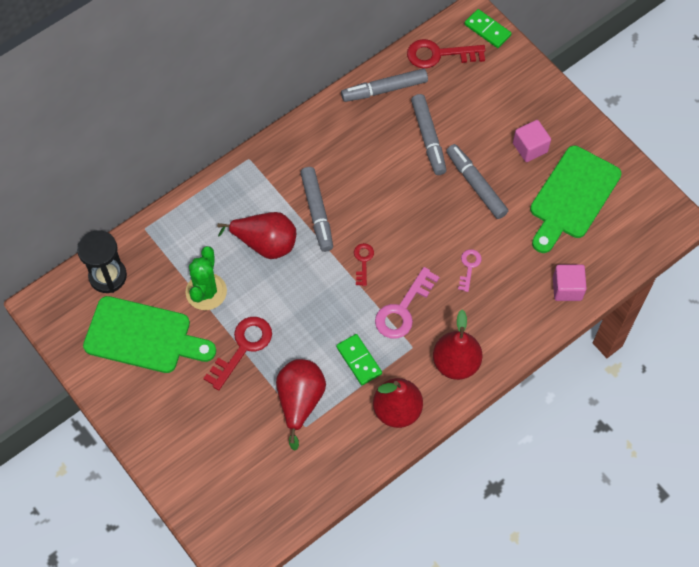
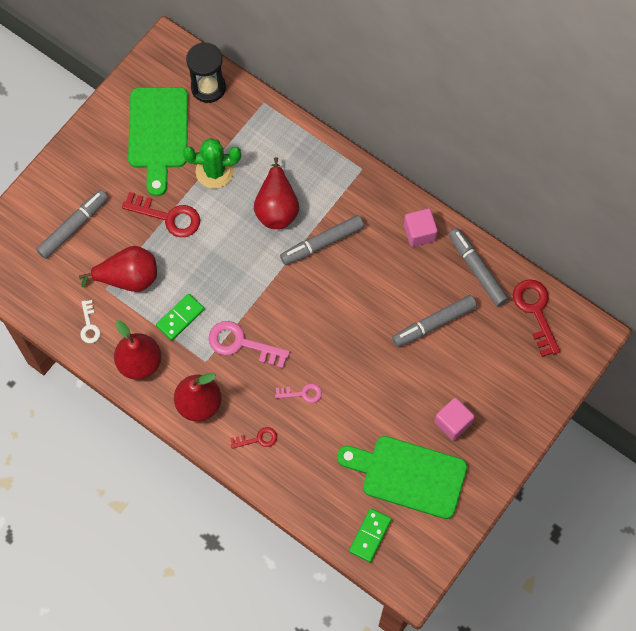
camera: 75 degrees right, 5 degrees up
(342, 451) = (89, 325): none -> white key
(363, 261) = (282, 296): red key -> red key (257, 439)
(476, 185) = (394, 380): grey marker -> grey marker (74, 227)
(487, 30) = (581, 351): green domino -> green domino (370, 535)
(567, 288) = (304, 490): pink cube -> pink cube (419, 233)

